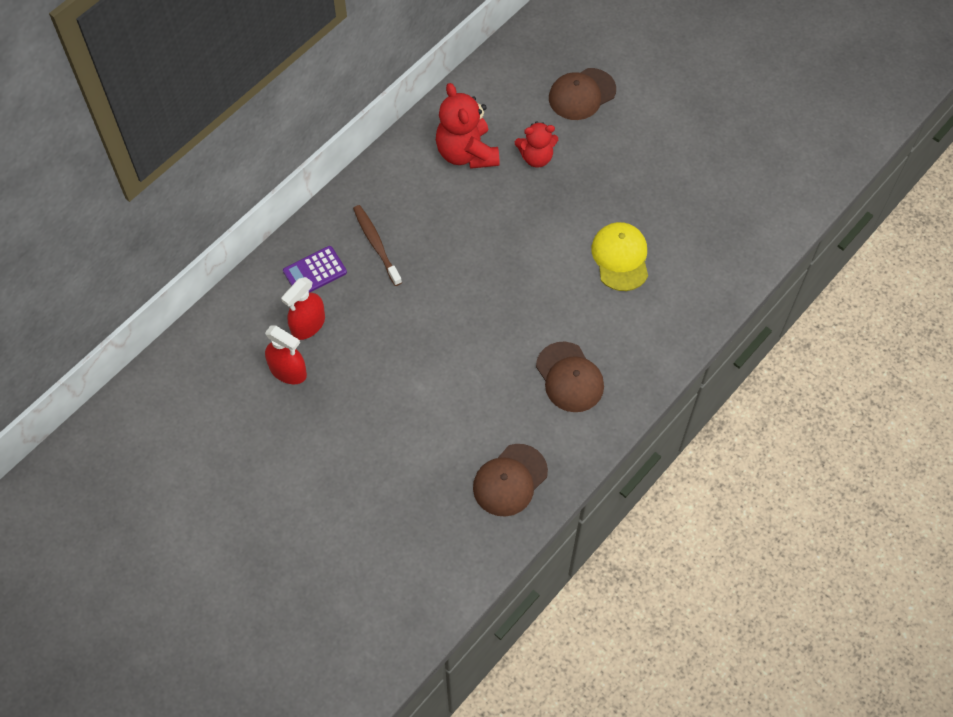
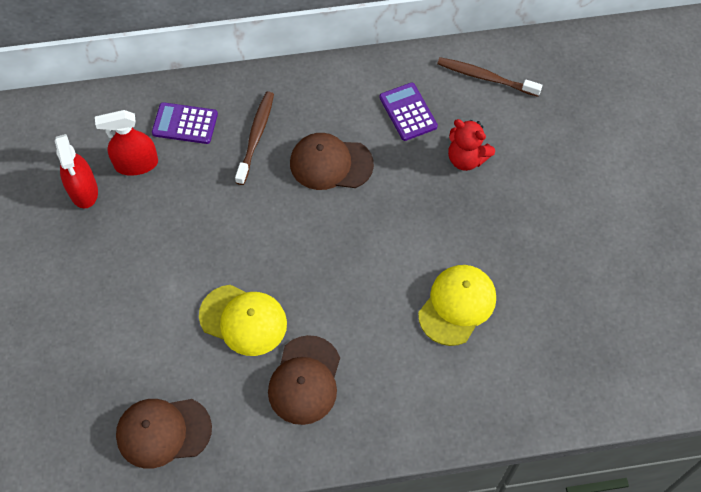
camera: 40 degrees right, 0 degrees up
(466, 153) = (408, 112): red teddy bear -> purple calculator
(491, 371) = (243, 320): none -> yellow cap
(497, 92) = (486, 77): none -> brown toothbrush
(582, 94) = (563, 131): brown cap -> brown cap (331, 164)

